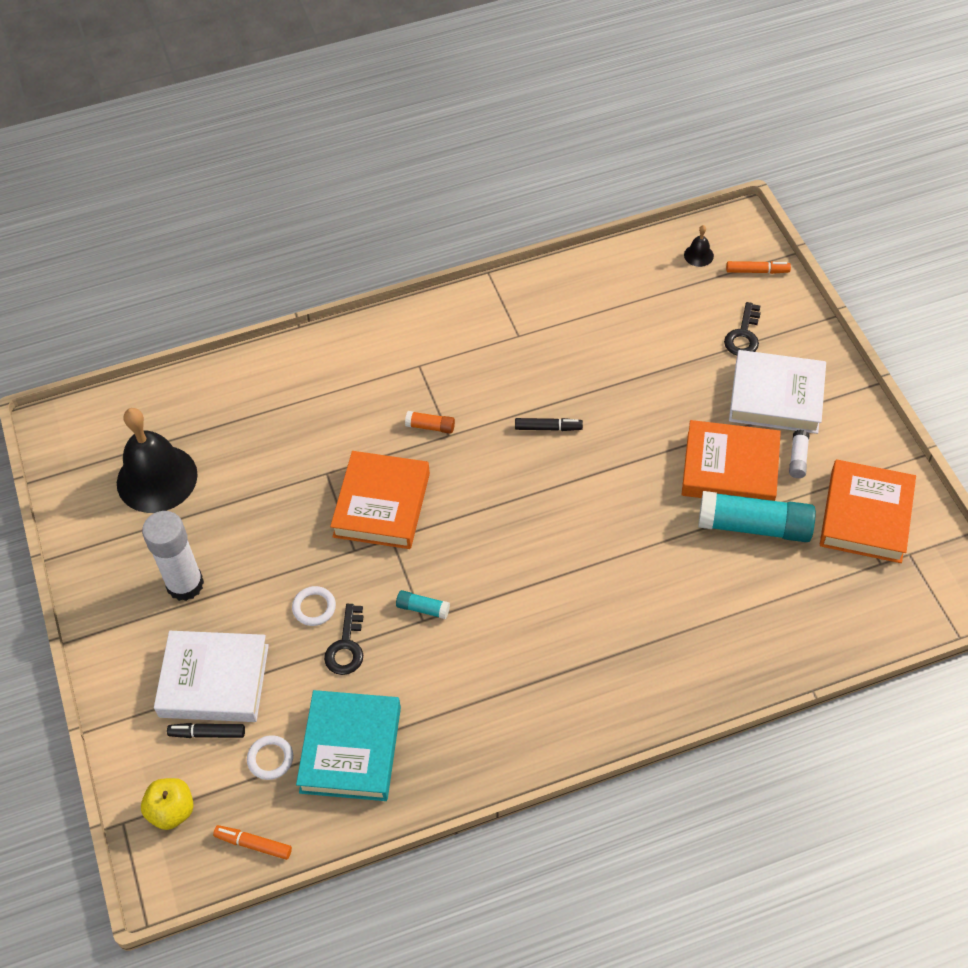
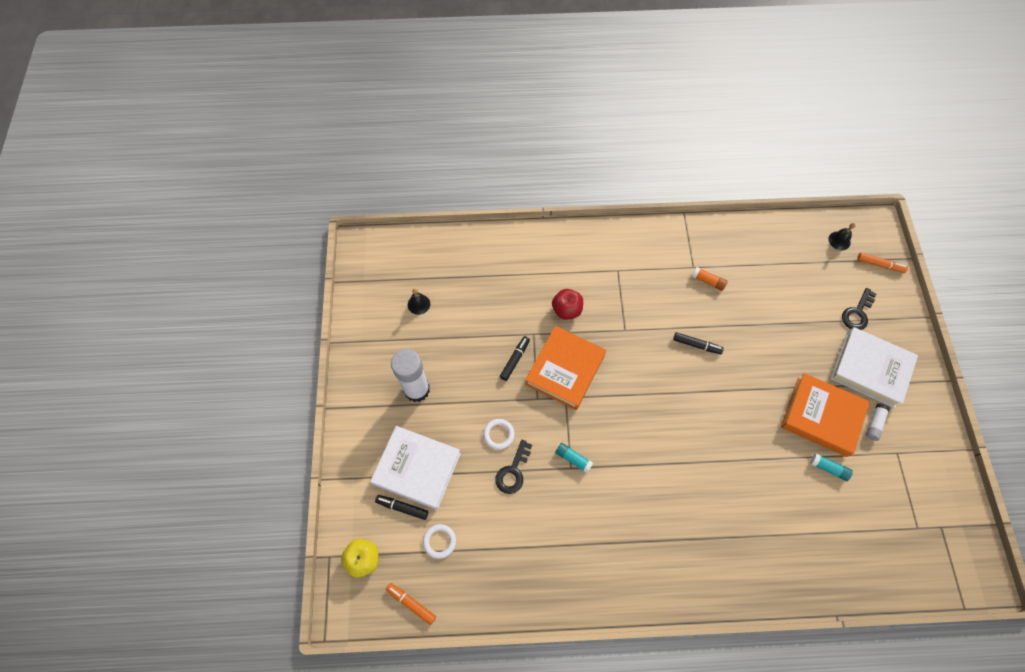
camera: 15 degrees right, 10 degrees up
(157, 478) = (418, 304): black bell -> black bell, size x0.40
(310, 511) = (514, 360): none -> black marker
(350, 749) = (496, 552): turquoise book -> none
(363, 431) = (566, 310): none -> red apple
(430, 427) = (614, 320): orange glue stick -> orange glue stick (708, 281)
(754, 526) = (828, 468): turquoise glue stick -> turquoise glue stick, size x0.45
(866, 516) = (915, 486): orange book -> none

